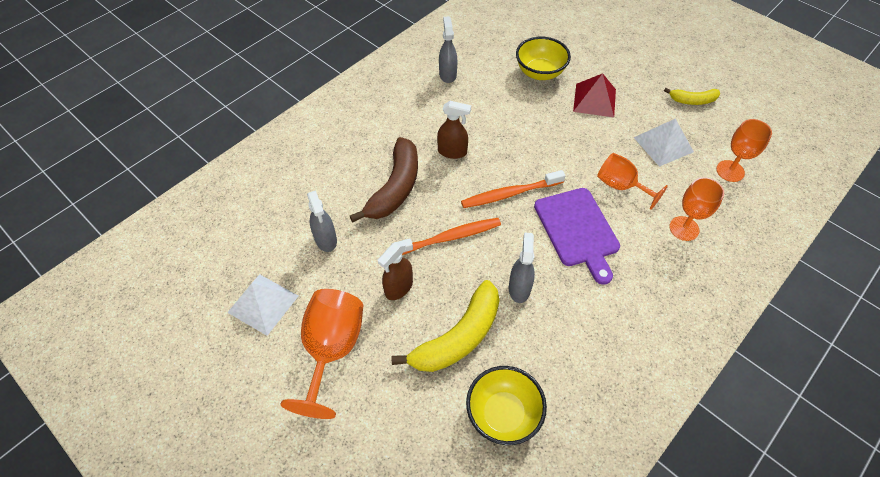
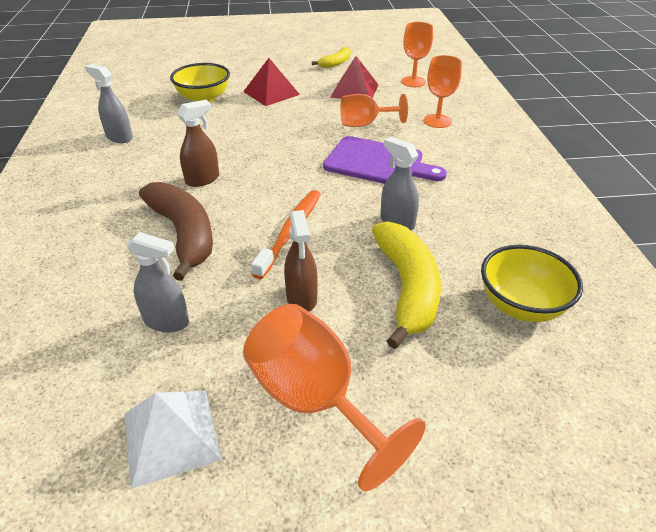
camera: 50 degrees left, 15 degrees down
(510, 194) = (295, 174): orange toothbrush -> none
(663, 144) = (354, 91): white pyramid -> red pyramid

